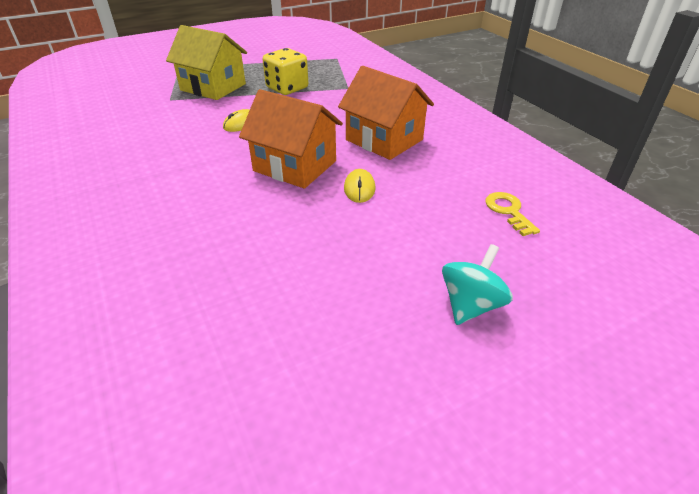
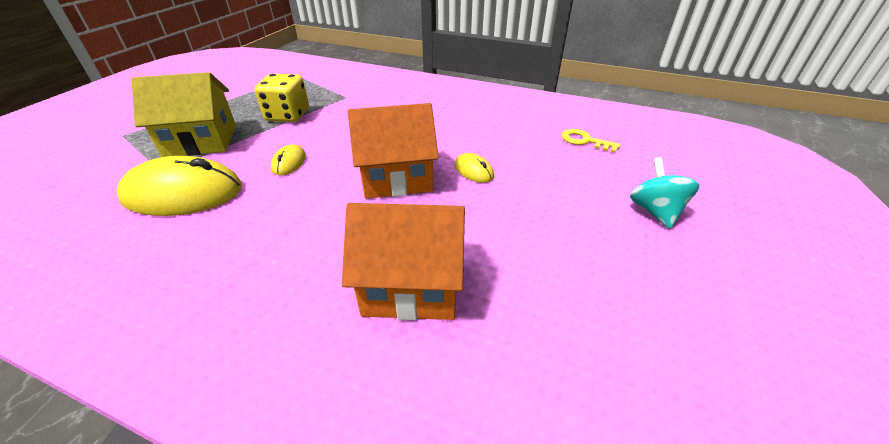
camera: 40 degrees left, 0 degrees up
(162, 118) = (183, 193): none -> yellow mouse
(384, 140) = (436, 127): orange house -> orange house (412, 284)

